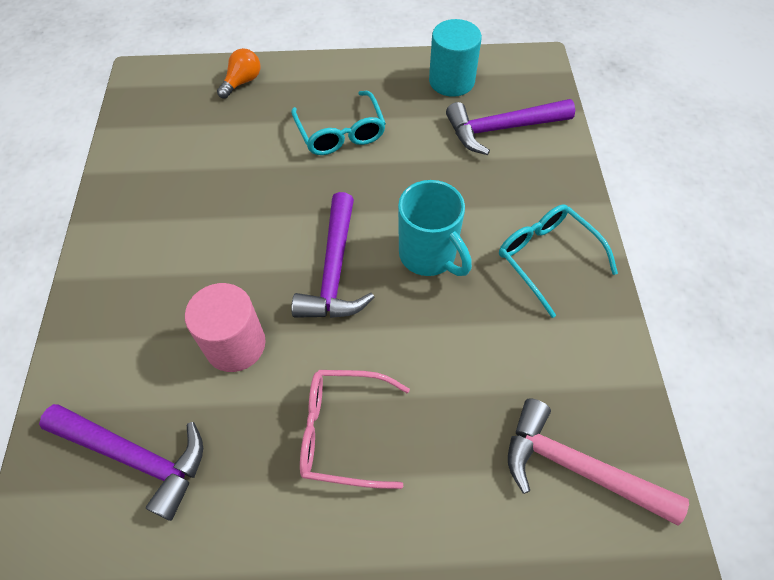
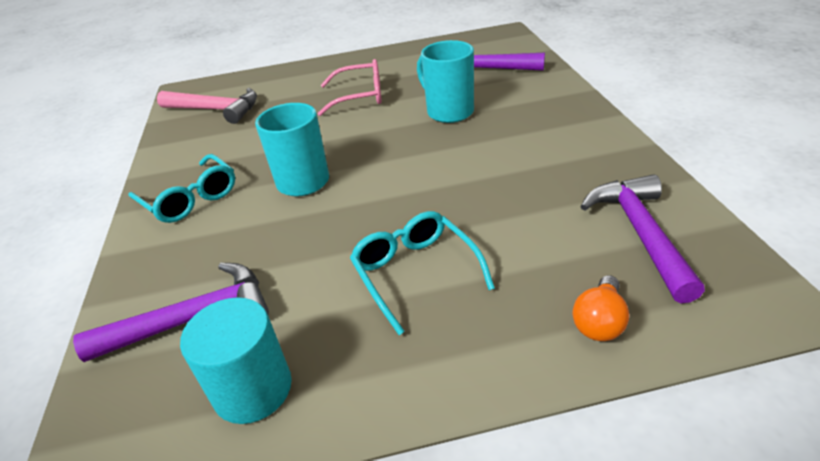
camera: 175 degrees right, 20 degrees down
(235, 344) = (449, 112): pink cylinder -> turquoise mug
(334, 270) = (386, 158): purple hammer -> purple hammer (641, 234)

